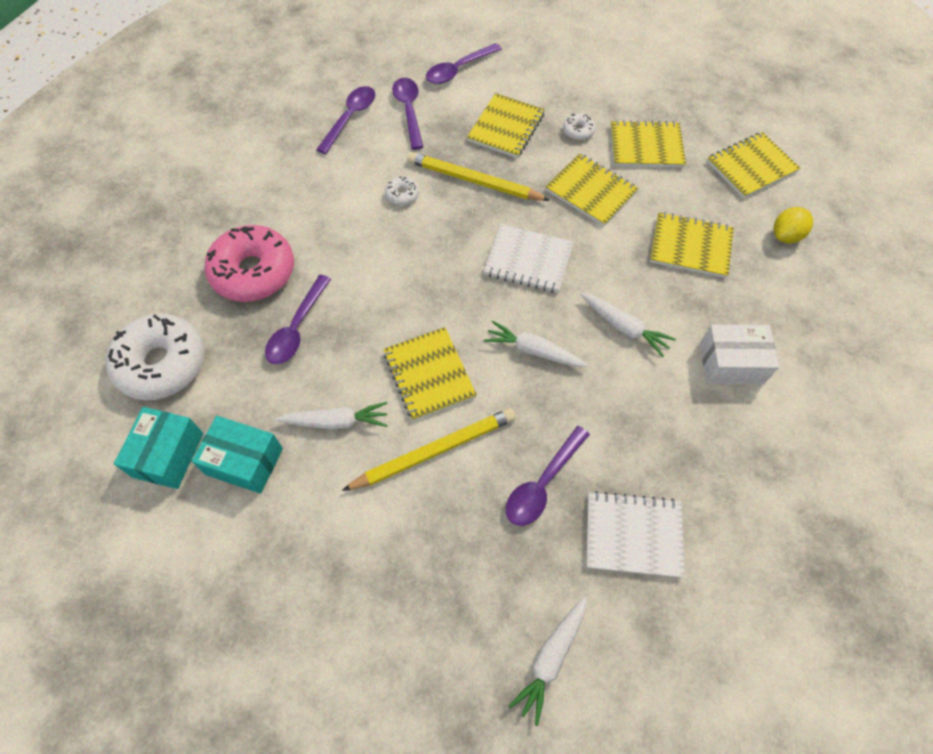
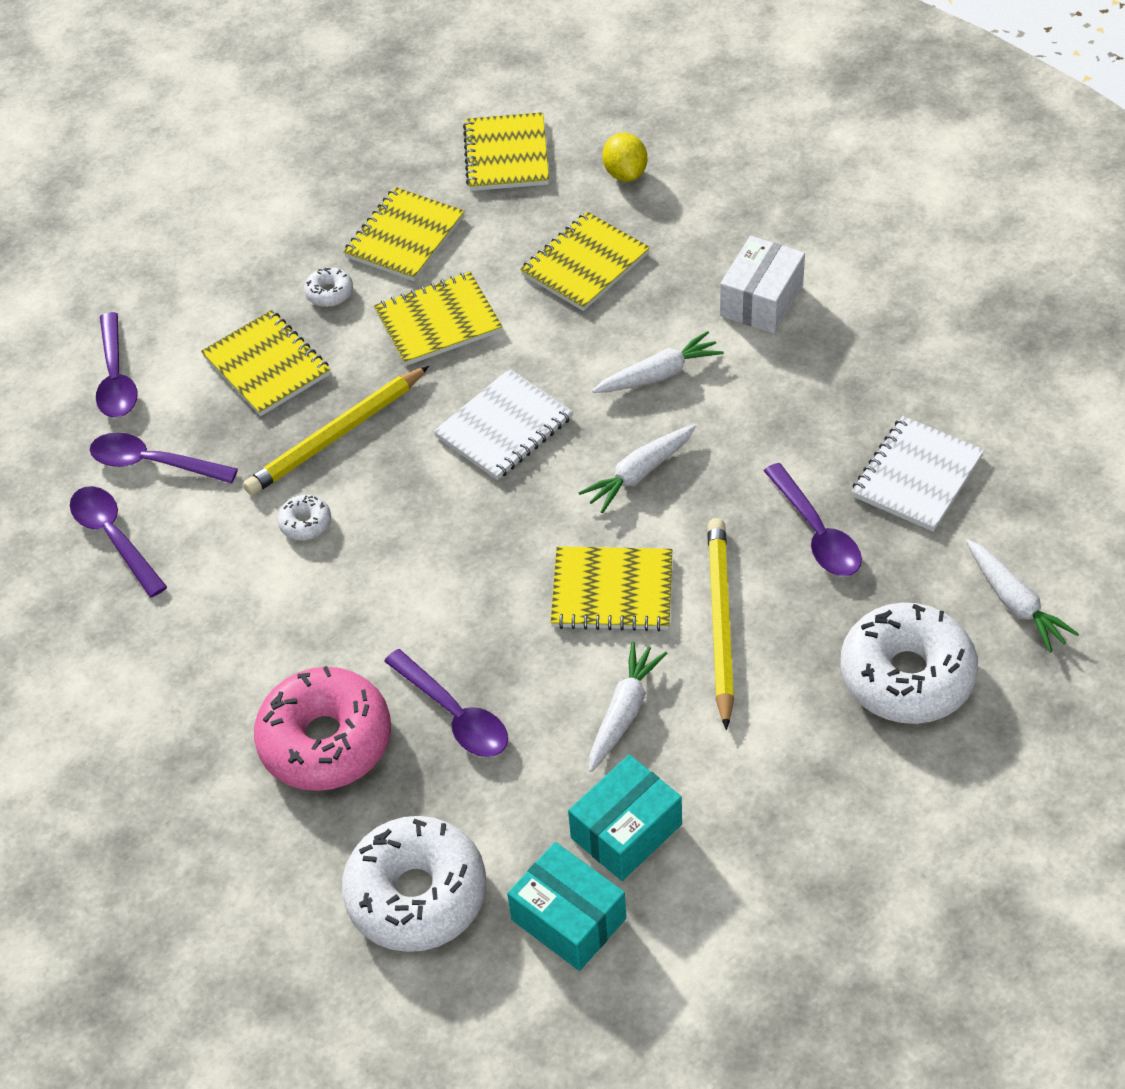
camera: 60 degrees left, 10 degrees down
(444, 598) = (906, 675): none -> white donut

